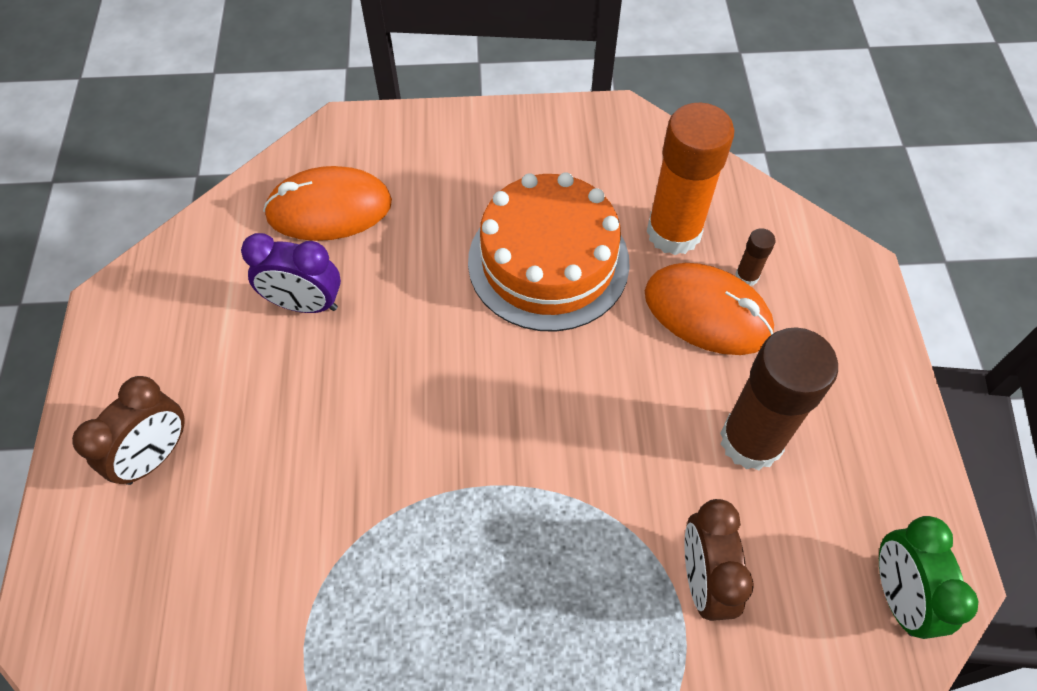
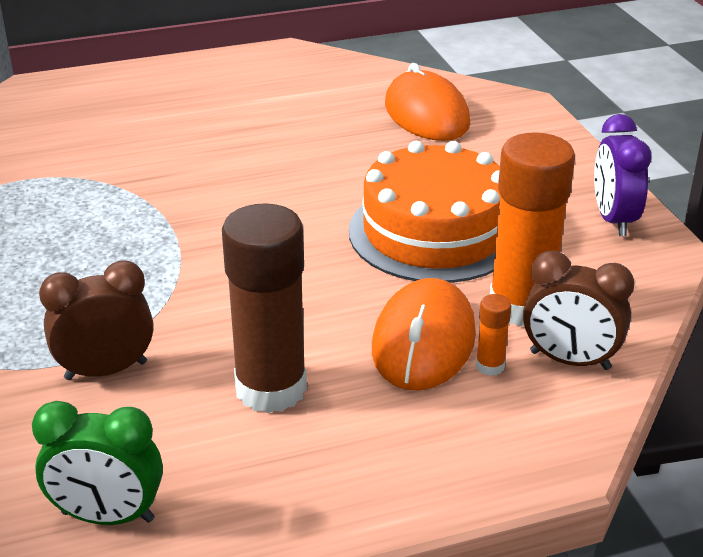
camera: 75 degrees right, 25 degrees down
(156, 456) = (164, 94): brown clock -> brown clock (570, 360)
(305, 304) = (322, 123): purple clock -> purple clock (613, 220)
(746, 276) = (490, 366): brown glue stick -> orange glue stick
(897, 595) = (108, 516): green clock -> green clock turned 150 degrees counterclockwise

